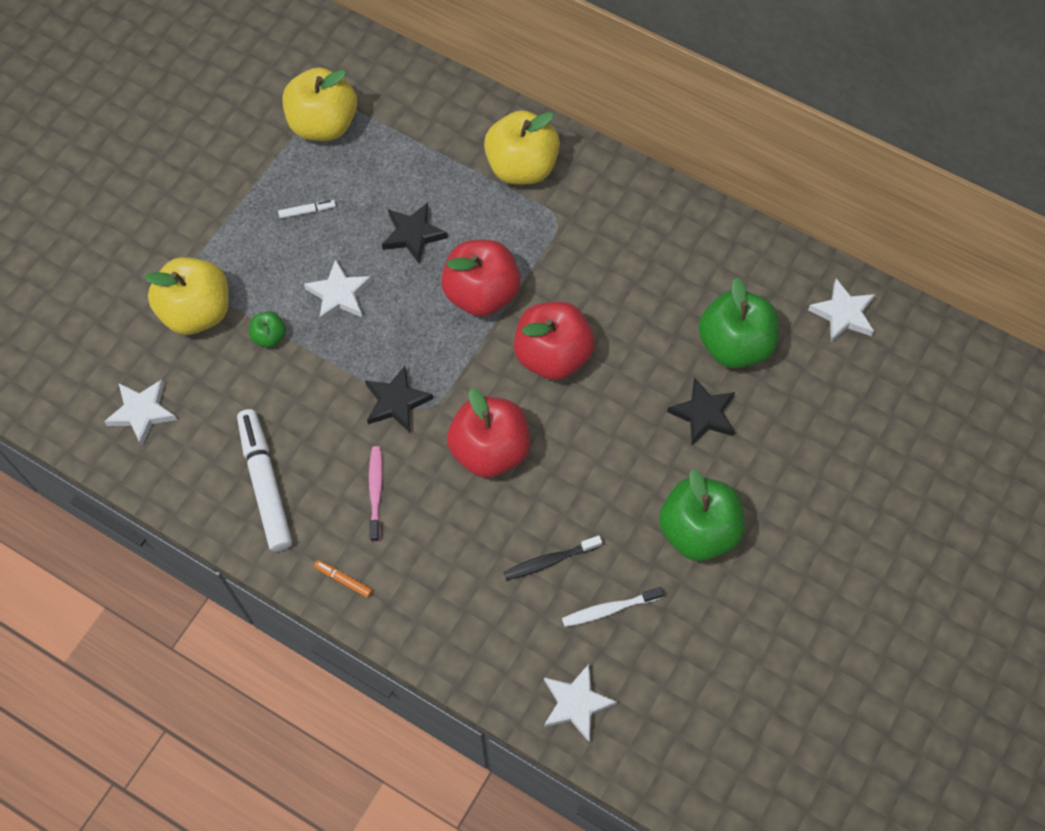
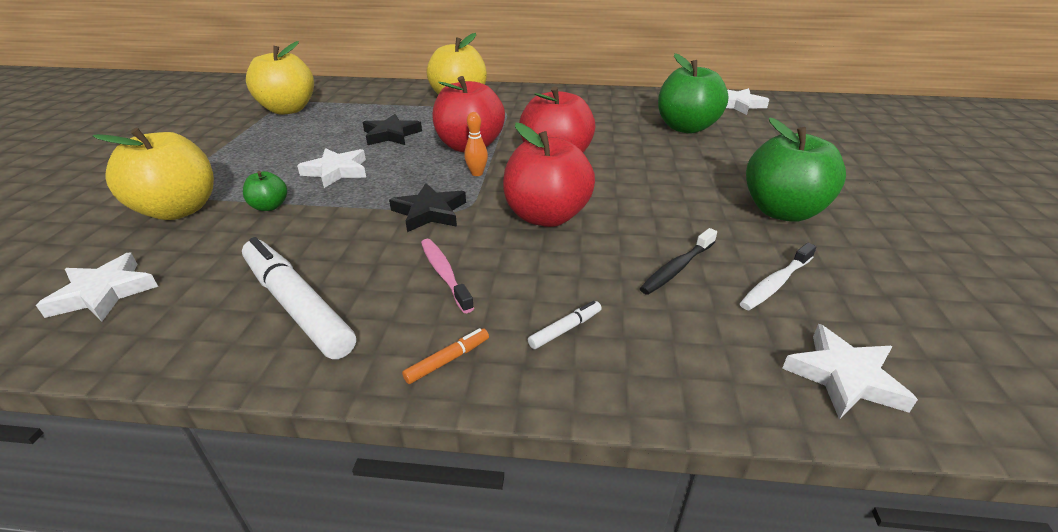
camera: 25 degrees left, 30 degrees down
(307, 211) = (287, 142): white marker -> white marker (565, 329)
(344, 580) = (448, 360): orange marker -> orange marker turned 135 degrees clockwise
(464, 352) = (477, 173): none -> orange bowling pin
(703, 414) = (704, 157): black star -> none

